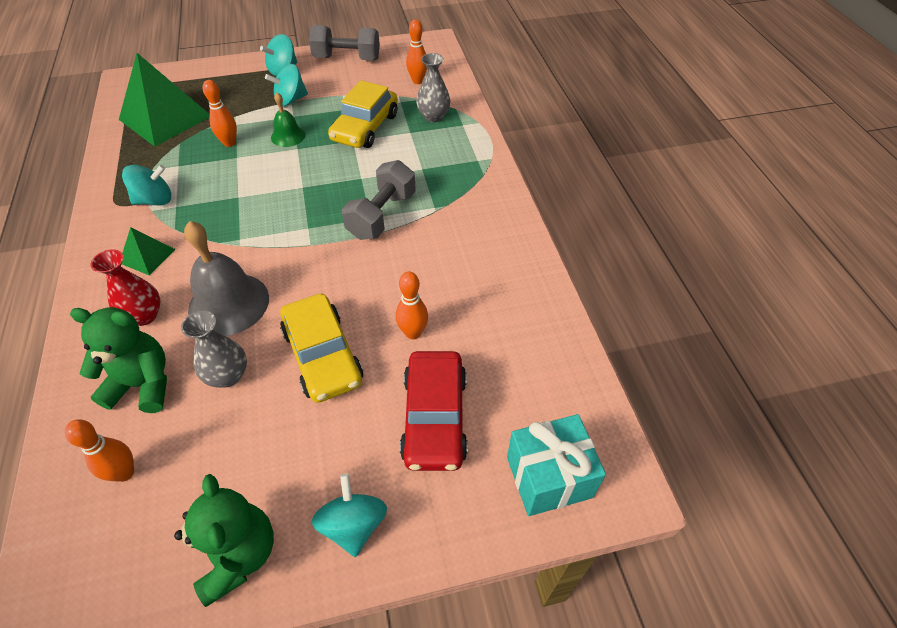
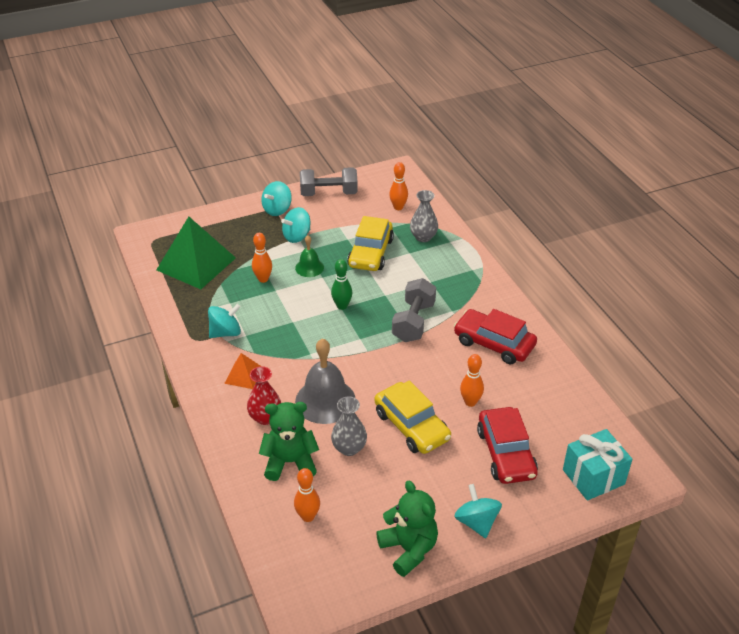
camera: 10 degrees left, 10 degrees down
(147, 256) = (244, 375): green pyramid -> orange pyramid
(304, 185) = (342, 306): none -> green bowling pin
(472, 256) = (494, 343): none -> red car

